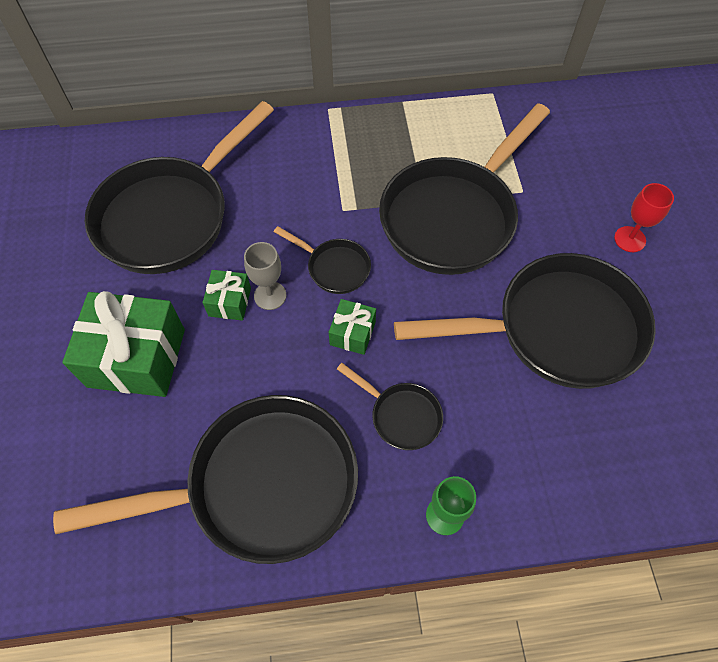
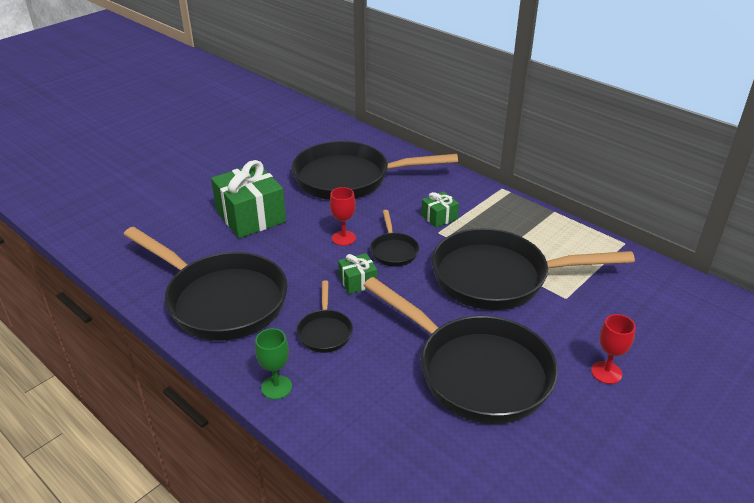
camera: 50 degrees right, 25 degrees down
(230, 302) = (321, 227): green gift -> green gift (439, 217)
(270, 295) = (343, 238): grey goblet -> red goblet

